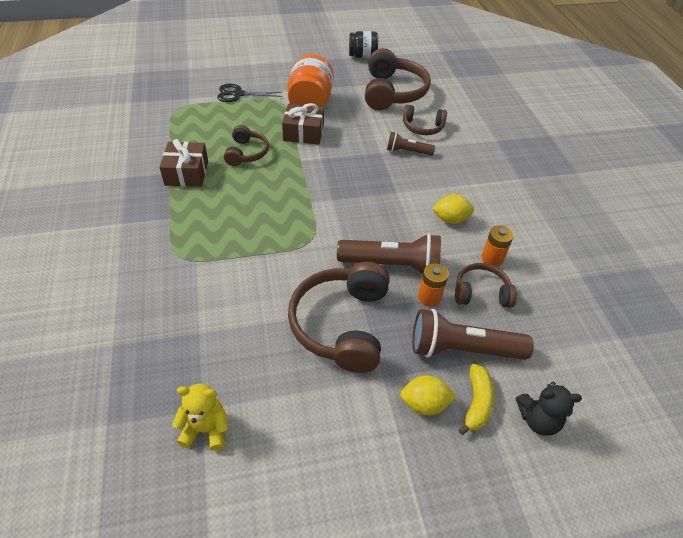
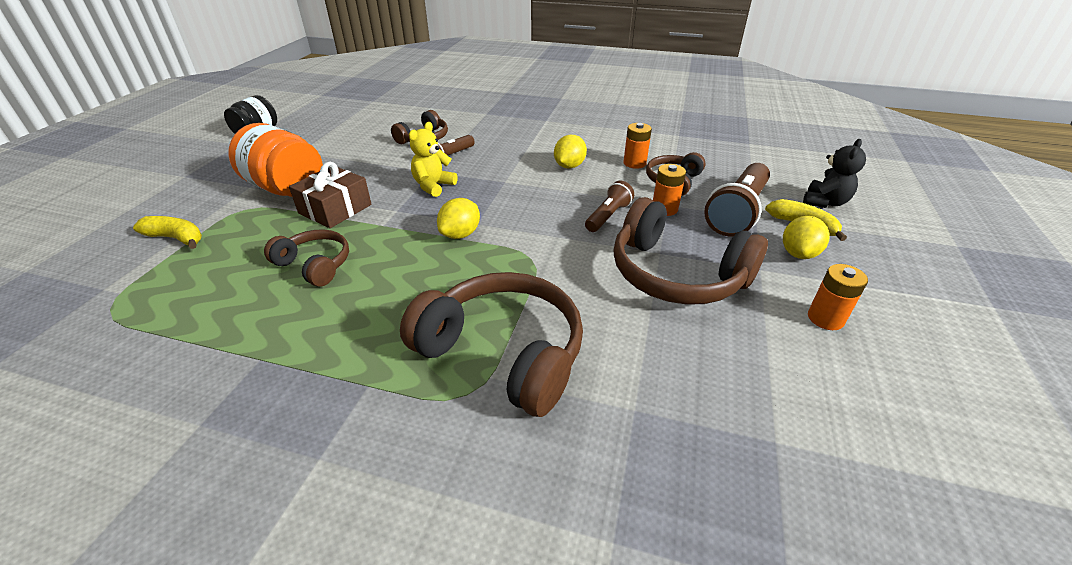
camera: 60 degrees left, 10 degrees down
(186, 173) = (284, 338): brown gift -> none
(206, 429) = (813, 446): yellow teddy bear -> yellow teddy bear (433, 186)
(238, 94) = (176, 238): black scissors -> yellow banana
(315, 197) = (460, 234): none -> yellow lemon
(341, 430) = (825, 318): none -> orange battery
(392, 92) = (346, 136): brown headphones -> brown headphones (503, 353)
(392, 265) = (608, 216): brown flashlight -> brown flashlight, size x0.56

